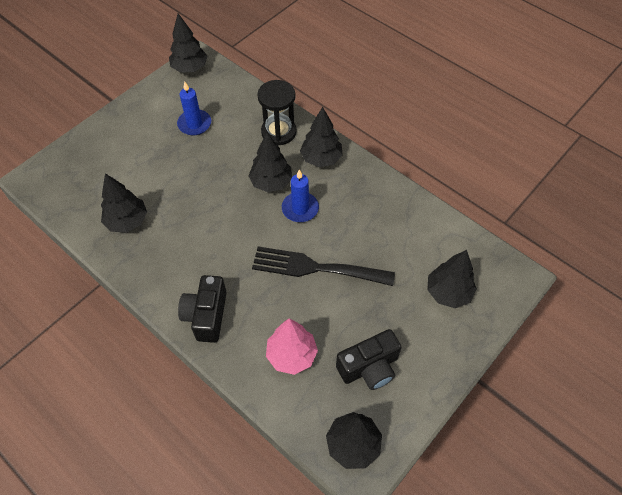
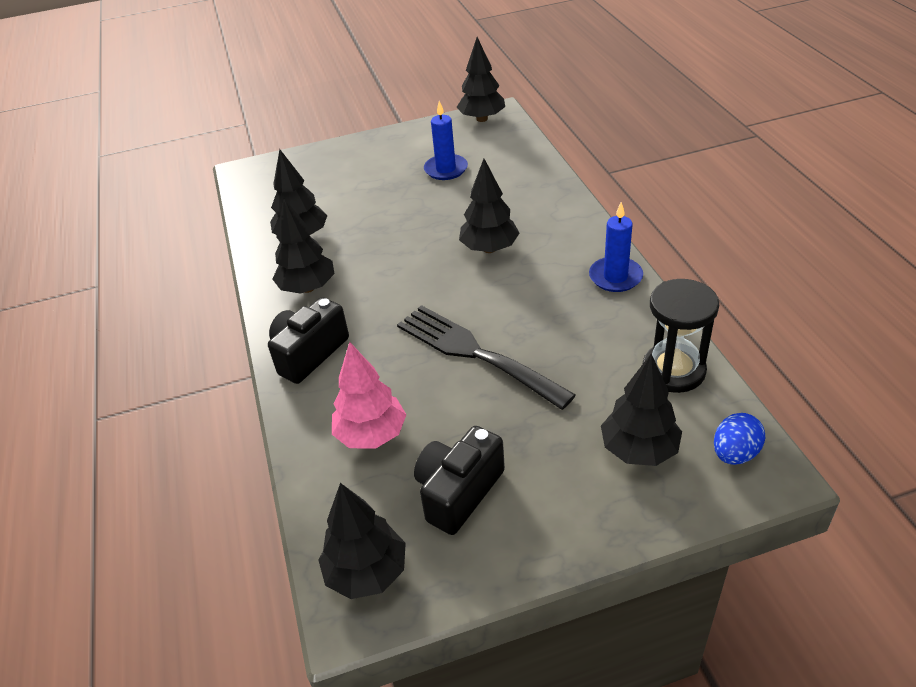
camera: 35 degrees right, 15 degrees down
(278, 132) = (538, 202): black hourglass -> black hourglass (673, 370)
(300, 208) = (504, 285): blue candle -> blue candle (615, 277)
(321, 159) = (571, 243): black tree -> black tree (308, 288)
(369, 367) = (458, 492): black camera -> black camera turned 120 degrees clockwise
(496, 272) = (734, 453): none -> blue egg

